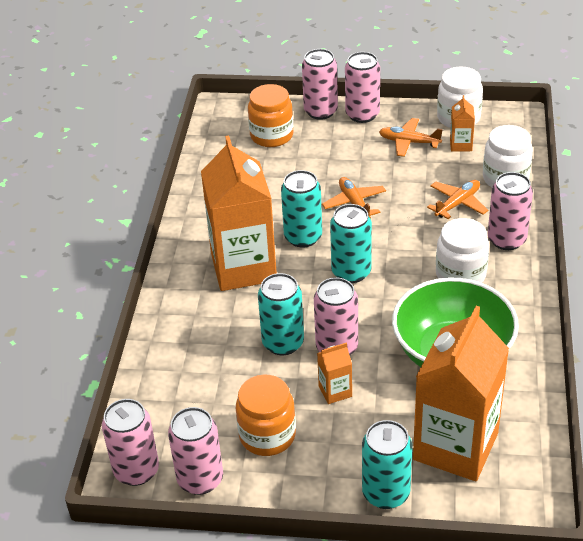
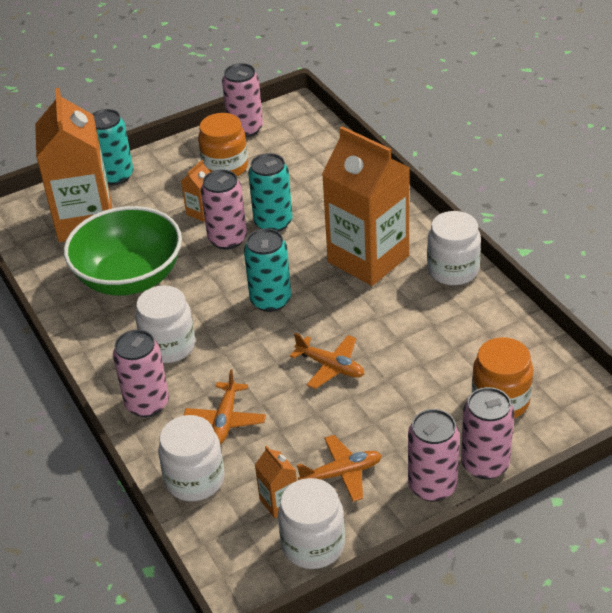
camera: 145 degrees right, 0 degrees up
(136, 470) = (291, 115): pink can -> none
(195, 227) = (453, 270): none -> white jar
(303, 237) = (345, 309): turquoise can -> none

